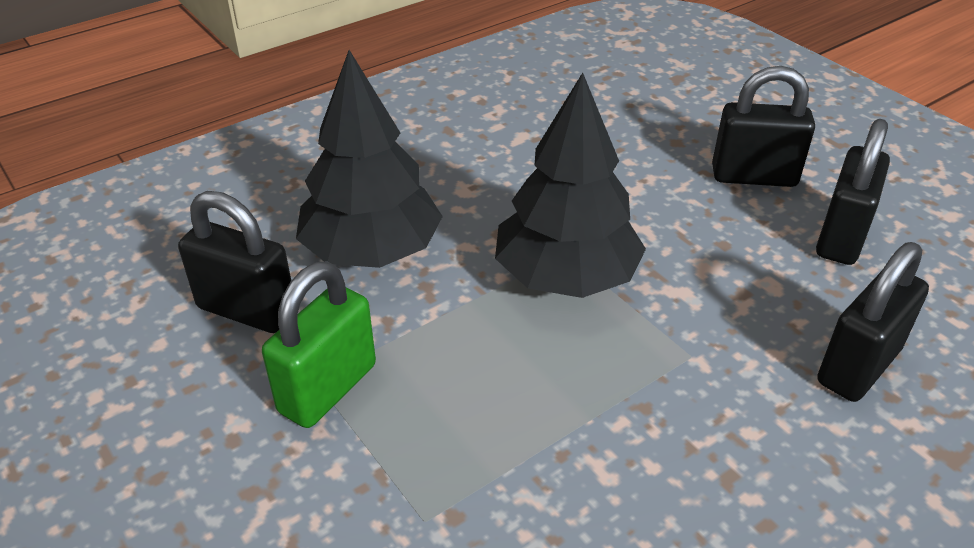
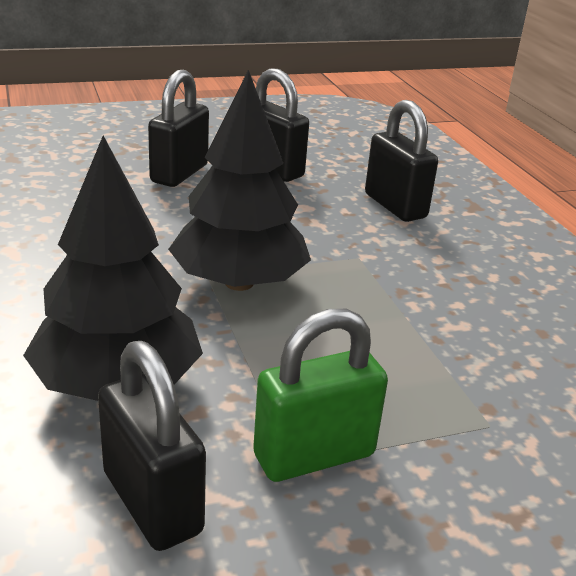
camera: 75 degrees left, 10 degrees down
(247, 310) = (152, 502): black padlock -> black padlock turned 75 degrees counterclockwise
(328, 388) = (314, 455): green padlock -> green padlock turned 75 degrees counterclockwise

